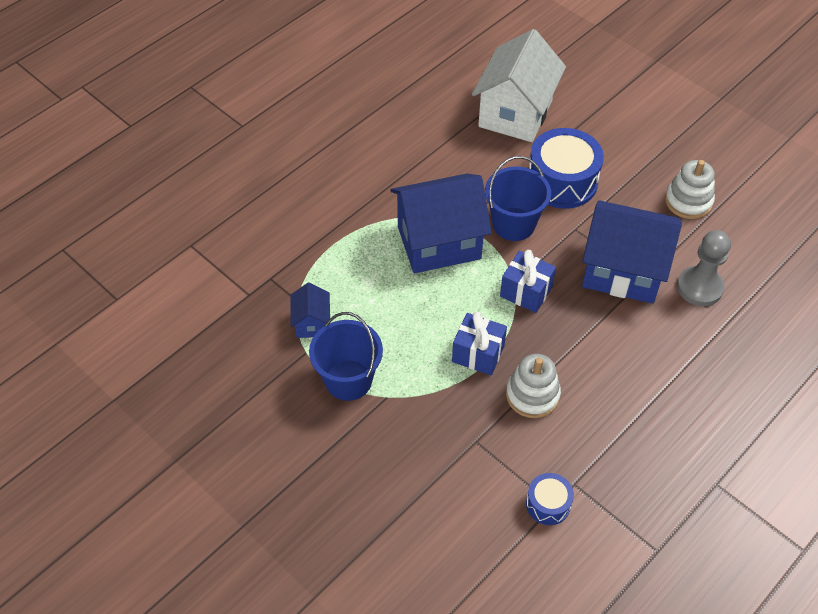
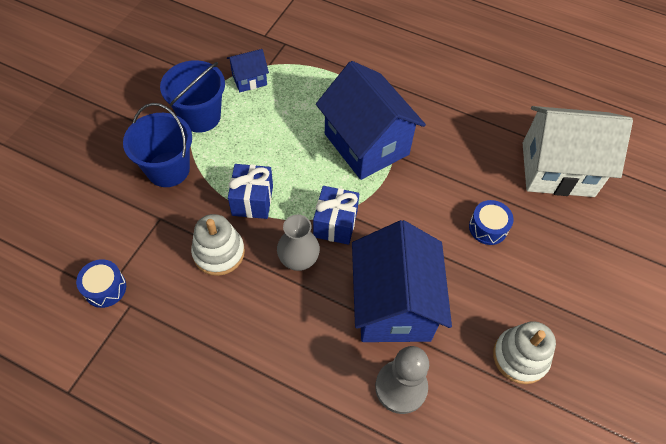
camera: 70 degrees right, 5 degrees up
(513, 224) = (413, 197): blue bucket -> blue bucket (168, 169)
(558, 330) = (298, 260): none -> grey vase
(562, 181) = (488, 228): blue drum -> blue drum, size x0.51

